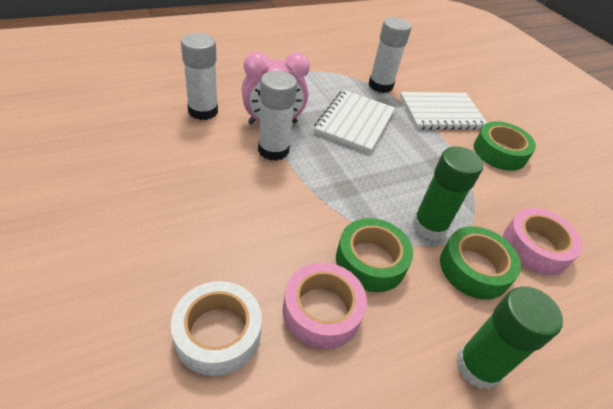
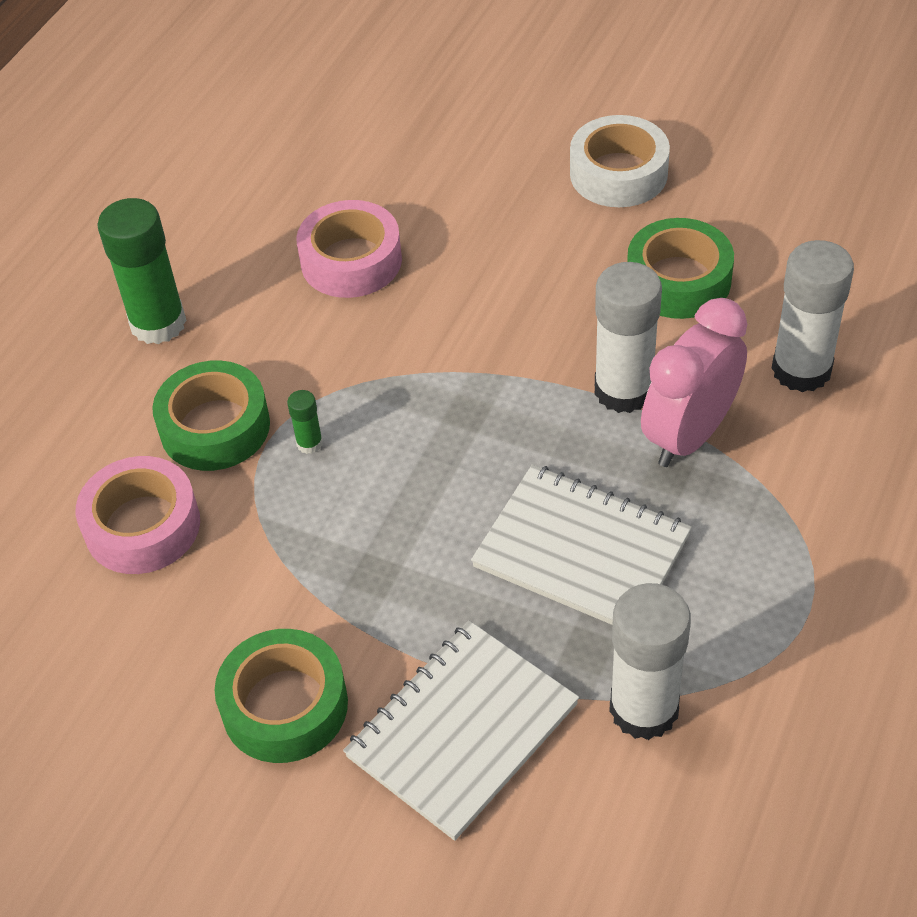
camera: 150 degrees right, 5 degrees up
(218, 333) = (423, 183): white tape -> white tape (618, 173)
(354, 122) = (581, 551): white notebook -> white notebook turned 45 degrees counterclockwise
(370, 261) = (346, 342): green tape -> green tape (678, 280)
(429, 226) = (309, 443): green glue stick -> green glue stick, size x0.44

